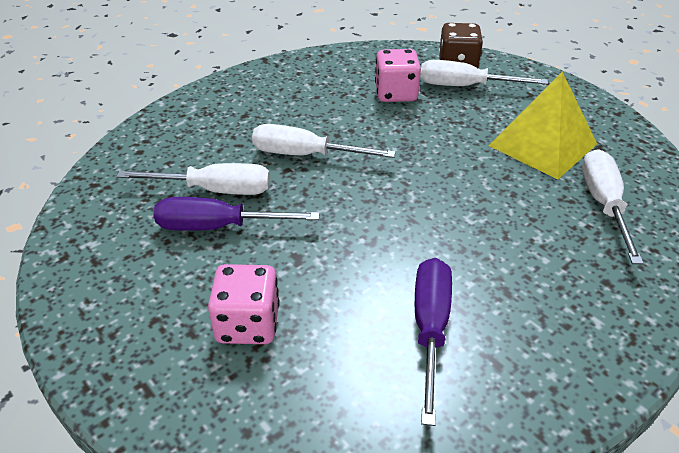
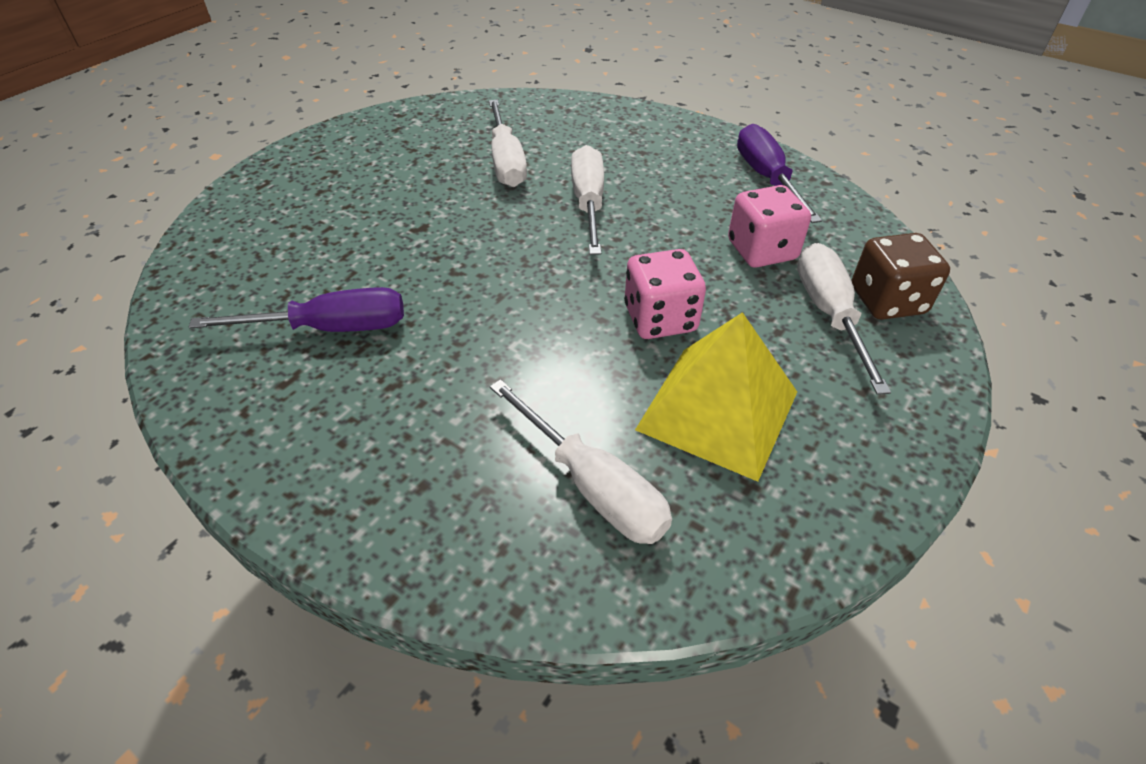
camera: 75 degrees right, 5 degrees up
(218, 227) = (453, 175): purple screwdriver -> purple screwdriver (766, 178)
(248, 324) = (331, 216): pink dice -> pink dice (660, 319)
(603, 204) = (593, 486): white screwdriver -> white screwdriver turned 60 degrees clockwise

